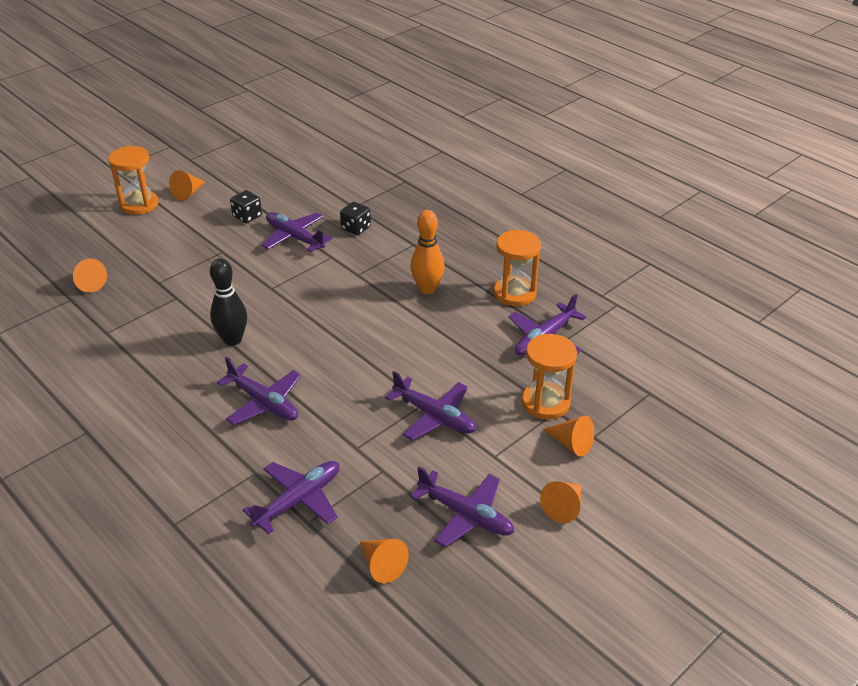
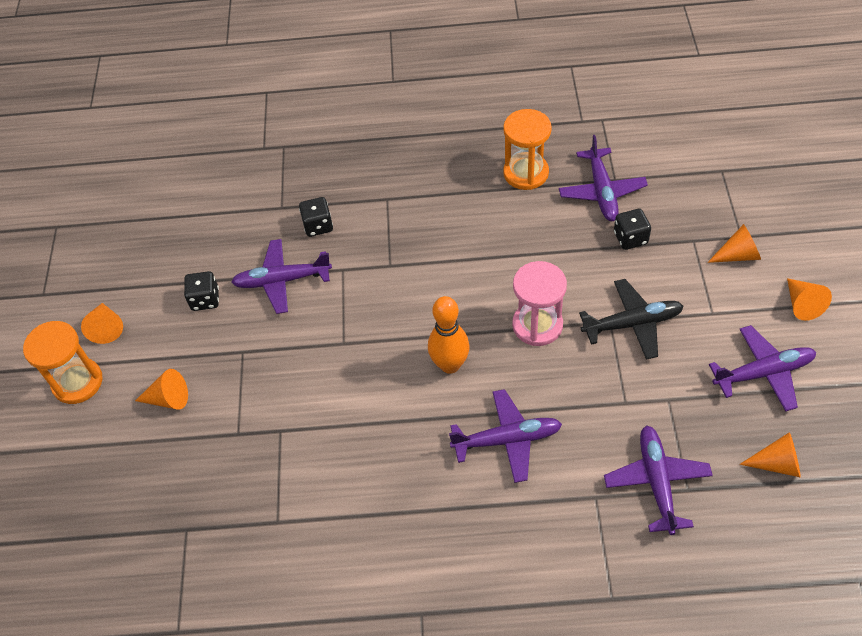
camera: 45 degrees left, 15 degrees up
(89, 283) = (175, 498): orange cone -> orange cone (168, 399)
(232, 340) = (393, 416): black bowling pin -> none
(380, 368) = (537, 325): none -> pink hourglass
(427, 289) = (461, 228): orange bowling pin -> orange bowling pin (450, 365)
(434, 416) = (632, 324): purple plane -> black plane
(517, 375) = (630, 238): none -> black dice
(545, 403) = (678, 240): orange hourglass -> none

